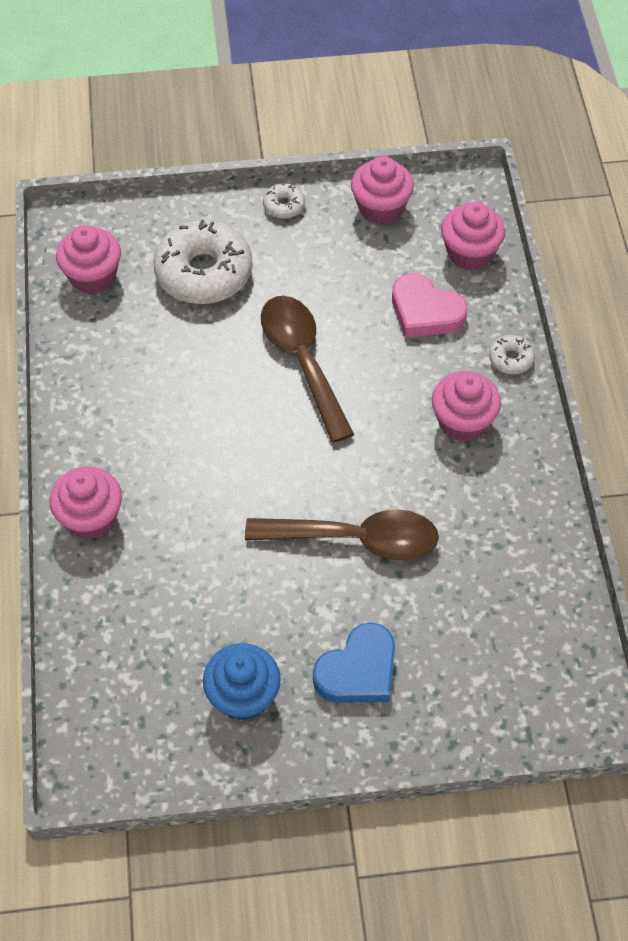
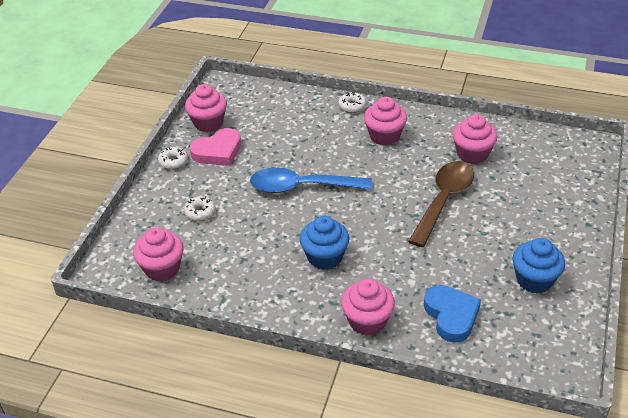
camera: 65 degrees left, 15 degrees down
(182, 434) = (325, 257): none -> blue cupcake
(204, 273) = (200, 212): white donut -> white donut, size x0.44
(302, 361) = (301, 187): brown spoon -> blue spoon
(358, 670) = (534, 225): blue heart -> blue heart (451, 315)
(425, 311) = (298, 127): pink heart -> pink heart (218, 151)
(469, 253) = (268, 99): pink cupcake -> pink cupcake (472, 154)

